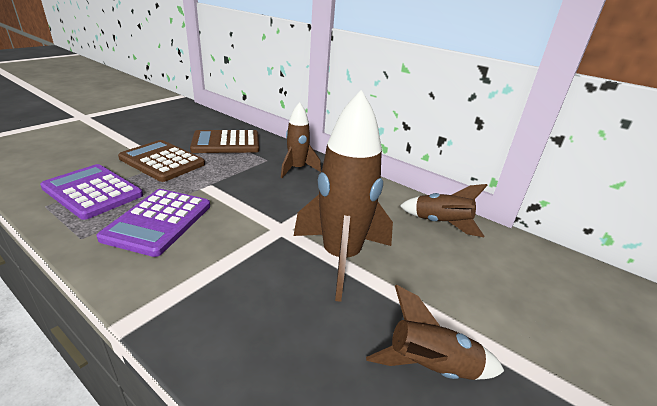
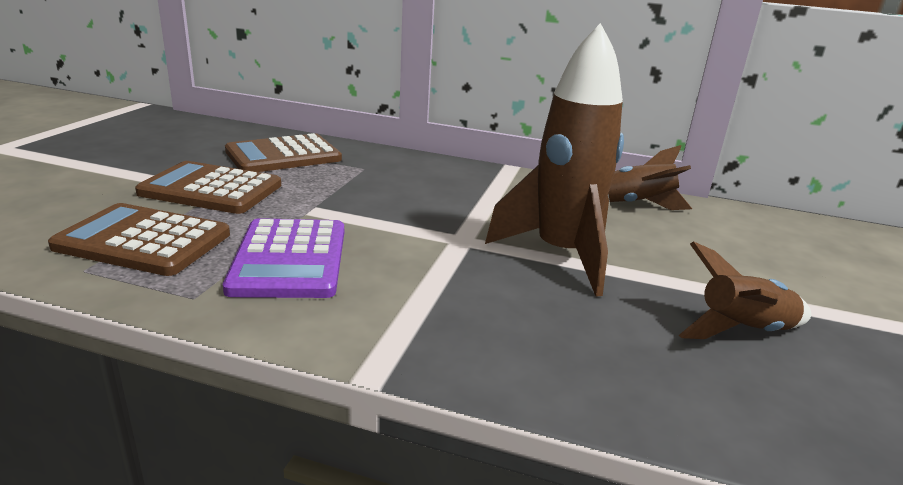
camera: 20 degrees left, 5 degrees down
(92, 192) = (144, 241): purple calculator -> brown calculator
(297, 169) = (415, 173): brown rocket -> none

